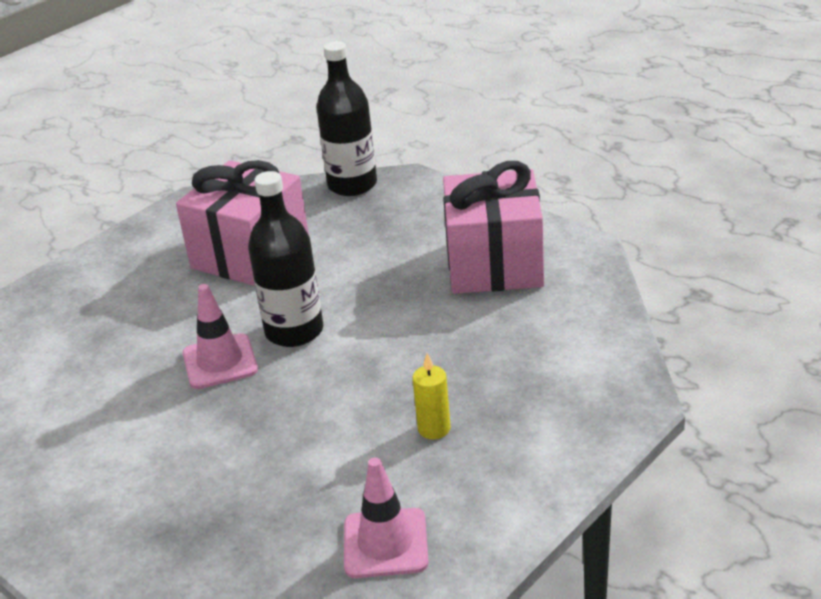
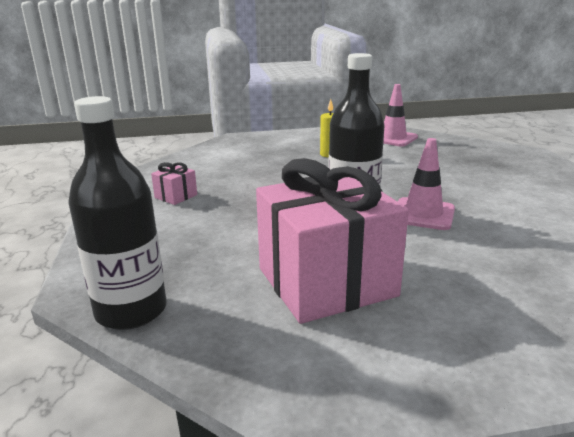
camera: 145 degrees left, 10 degrees down
(494, 264) = (176, 196): pink gift -> pink gift, size x0.40

